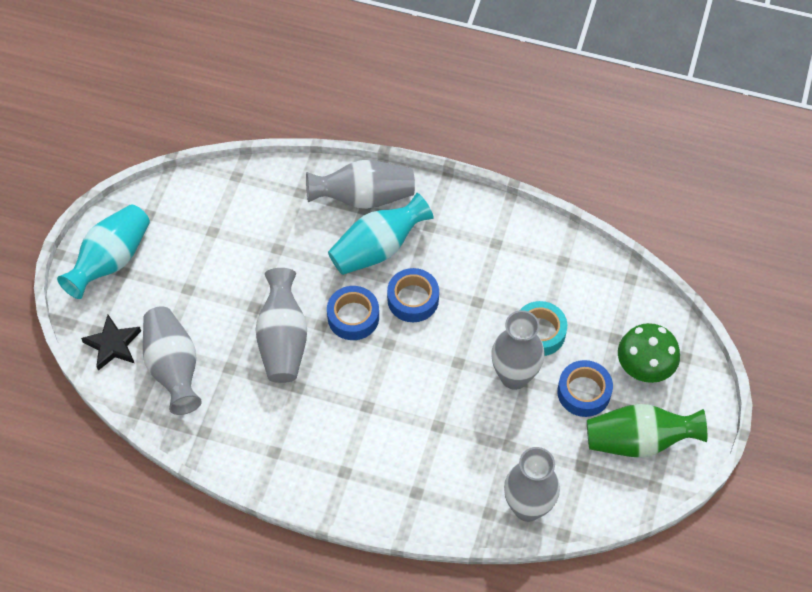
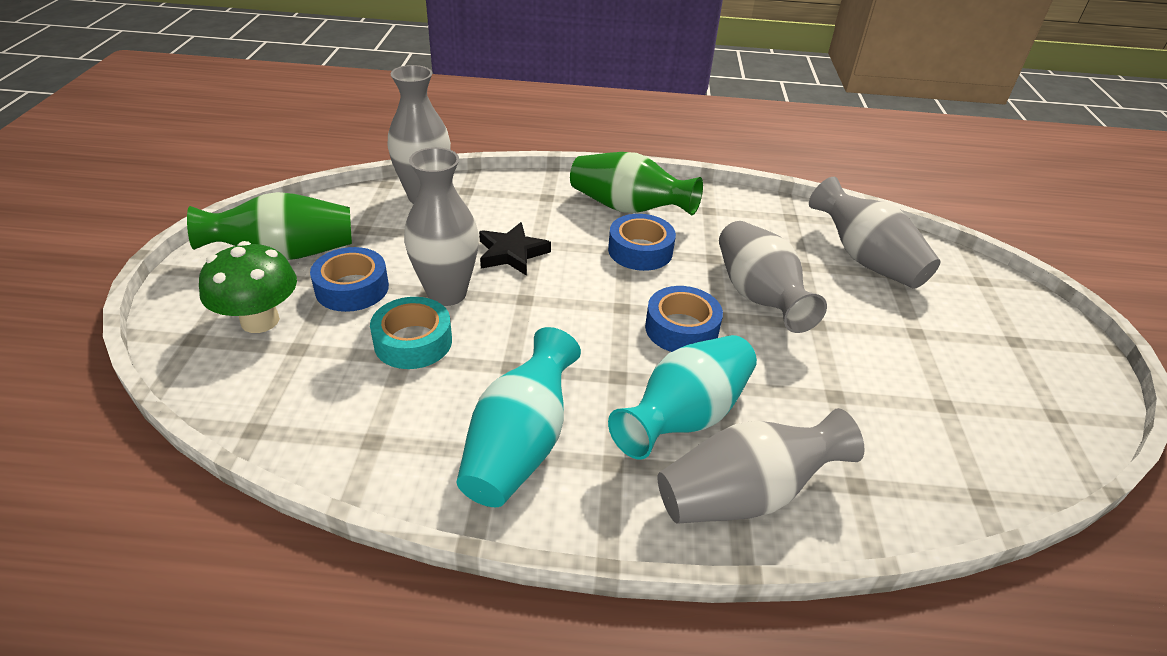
camera: 165 degrees right, 20 degrees down
(111, 260) = (1043, 351): turquoise vase -> turquoise vase (520, 445)
(113, 345) = (950, 271): black star -> black star (512, 253)
(346, 464) = (628, 208): none -> green vase
(413, 299) = (606, 358): blue tape -> blue tape (640, 251)

